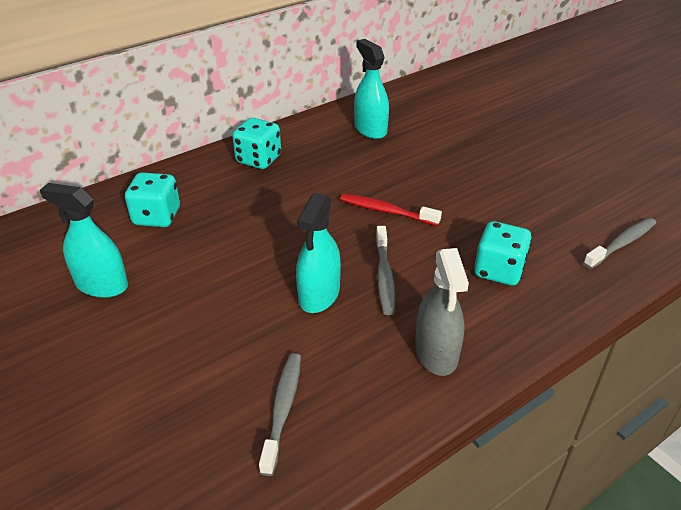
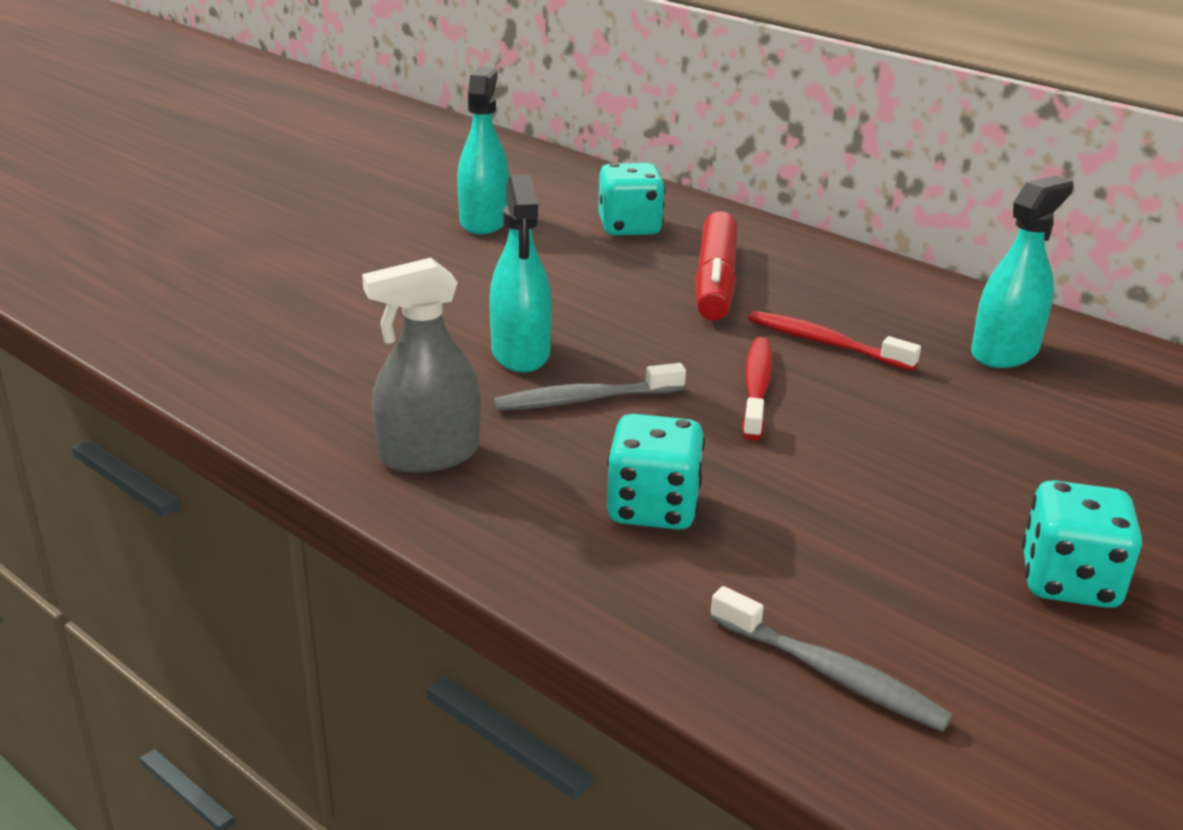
camera: 75 degrees right, 10 degrees down
(255, 198) = (715, 281): none -> red marker
(258, 159) = (818, 271): turquoise dice -> turquoise dice (1068, 582)
(282, 409) = (304, 353): grey toothbrush -> none
(319, 295) = (520, 353): turquoise spray bottle -> turquoise spray bottle turned 105 degrees counterclockwise
(344, 178) = (825, 343): none -> red toothbrush

